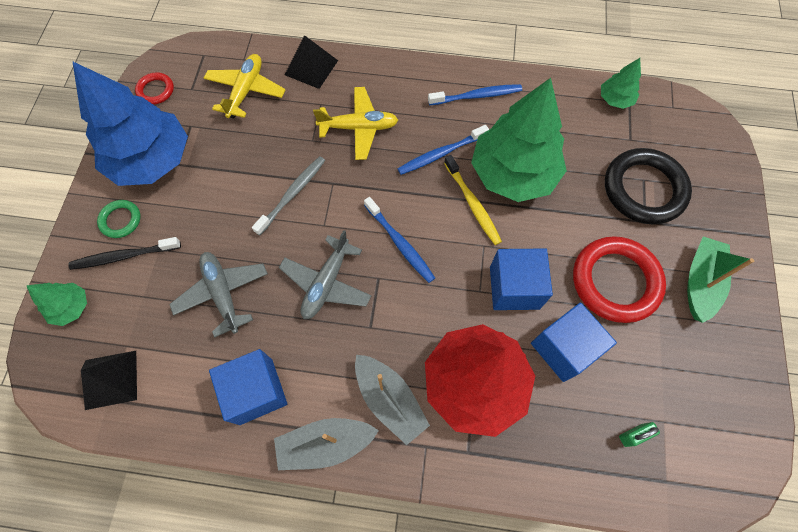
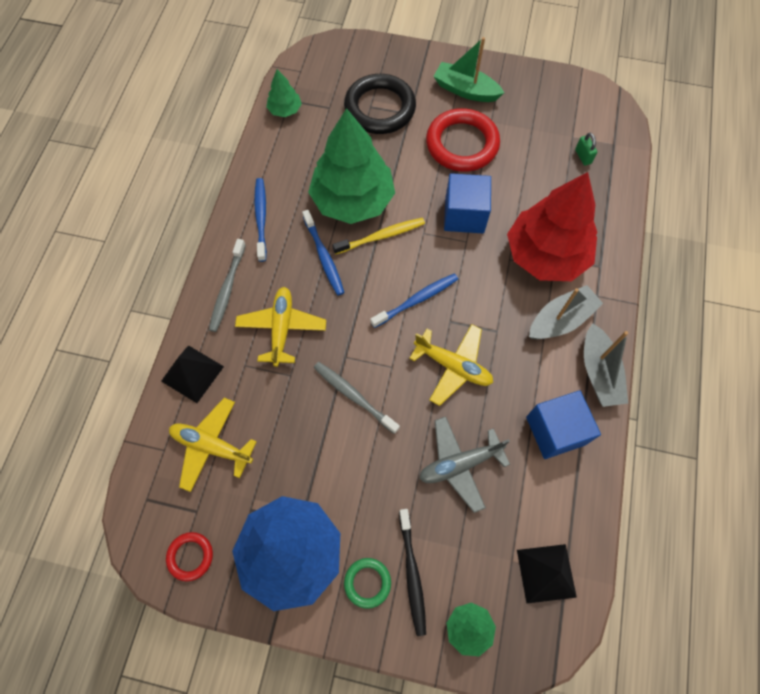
camera: 85 degrees left, 0 degrees up
(326, 283) = (453, 366): grey plane -> yellow plane
(395, 80) = (227, 289): none -> grey toothbrush
(564, 348) = (517, 188): blue cube -> none

